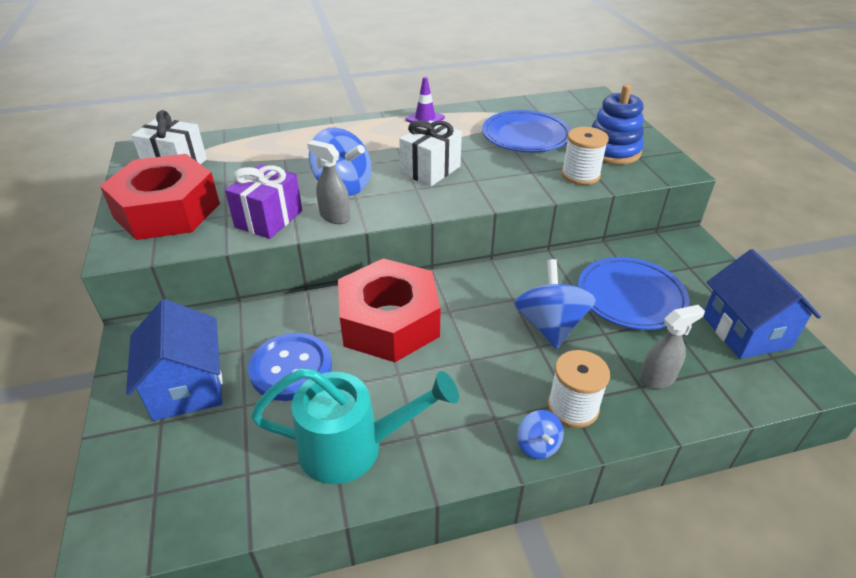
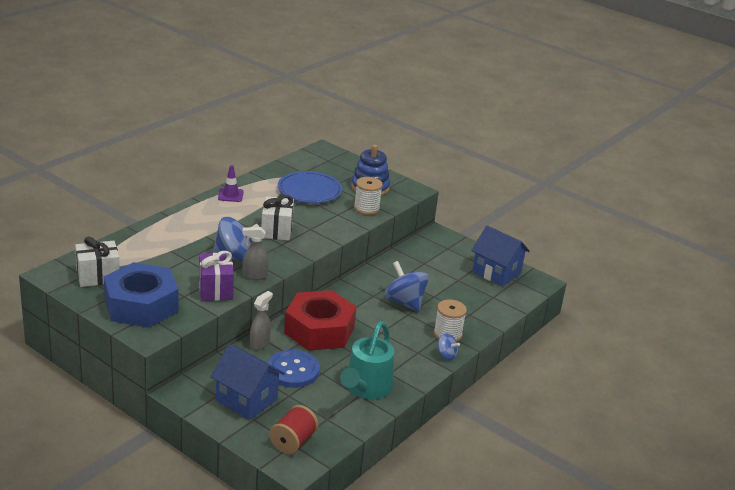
camera: 40 degrees left, 10 degrees down
(158, 490) = (293, 442): none -> red spool
(167, 210) = (141, 305): red nut -> blue nut
(354, 447) = (365, 389): turquoise watering can -> turquoise watering can turned 150 degrees clockwise
(630, 297) = (431, 274): blue plate -> none
(657, 379) = (474, 308): grey spray bottle -> grey spray bottle (259, 343)

